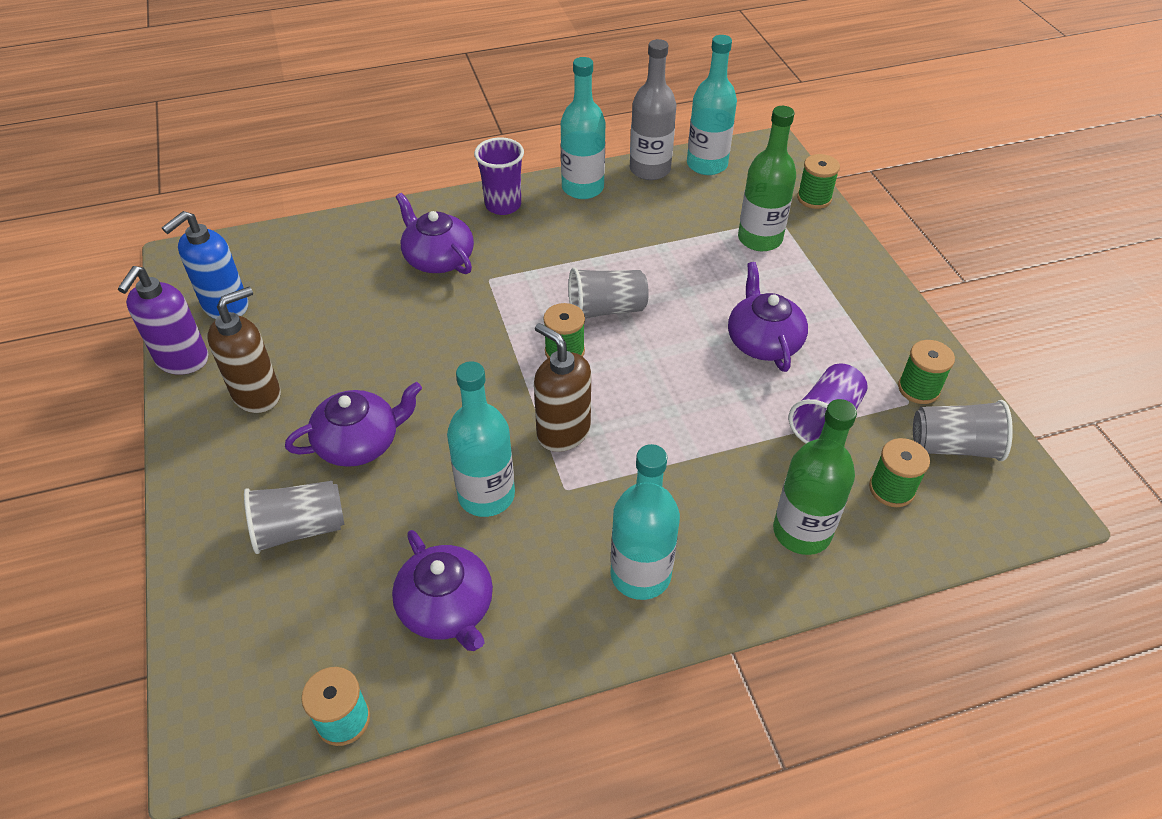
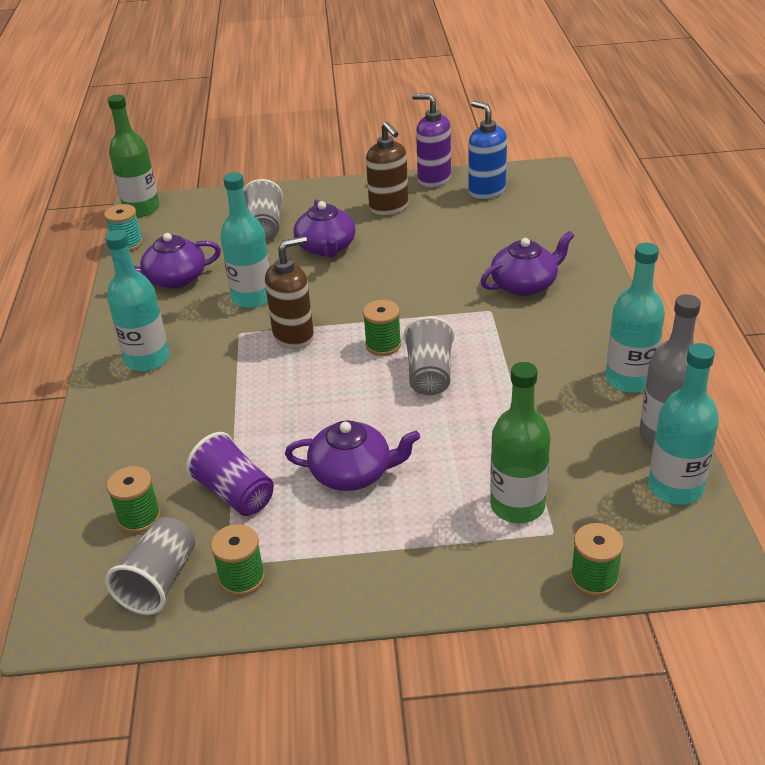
camera: 105 degrees right, 10 degrees down
(503, 205) = (602, 324): purple cup -> none
(802, 532) = (132, 449): green bottle -> green bottle (141, 209)

